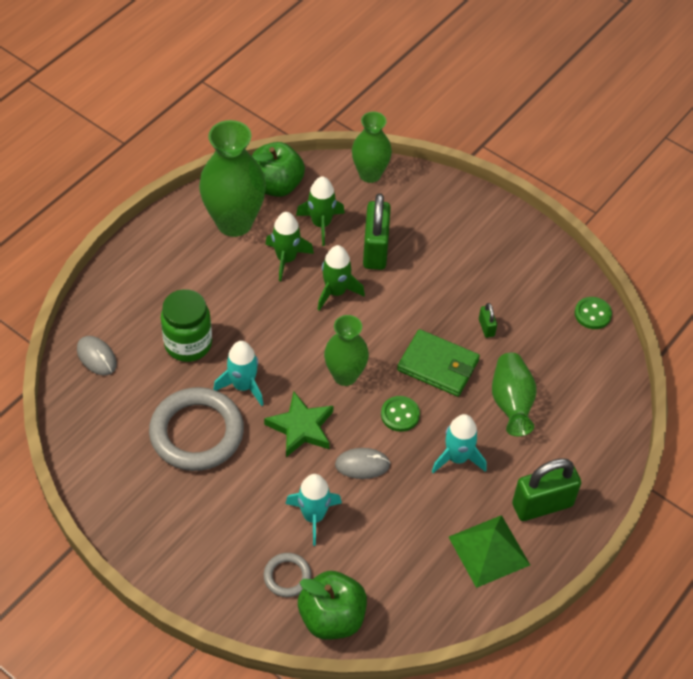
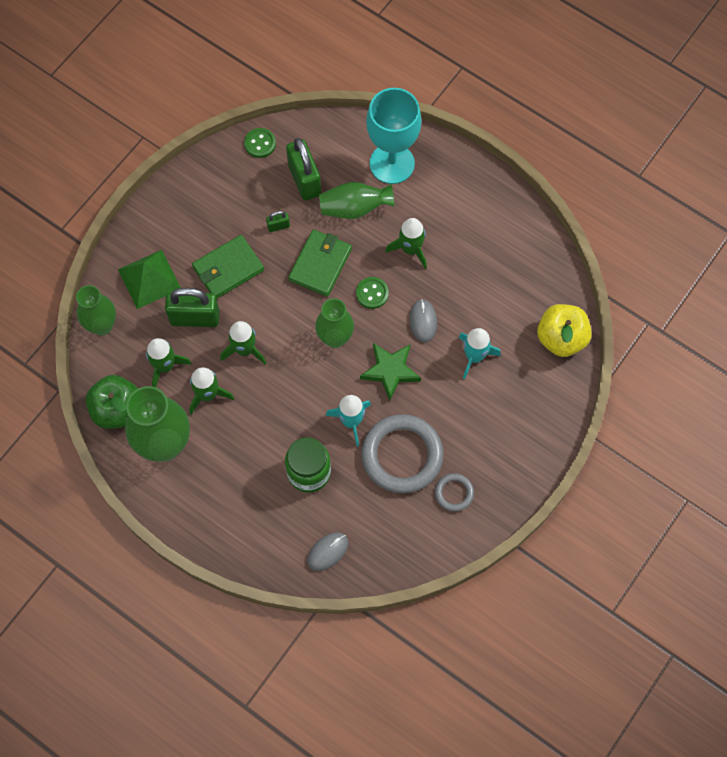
camera: 90 degrees left, 15 degrees up
(287, 576) = (529, 373): grey ring -> grey ring (454, 493)
(332, 618) = (561, 338): green apple -> yellow apple
(433, 280) = (228, 268): none -> green wallet
(457, 458) = (410, 249): turquoise rocket -> green rocket
(489, 551) = (492, 227): green pyramid -> green pyramid (149, 279)
(542, 505) = (448, 188): green padlock -> green padlock (304, 180)
(574, 445) = (392, 163): none -> turquoise goblet

